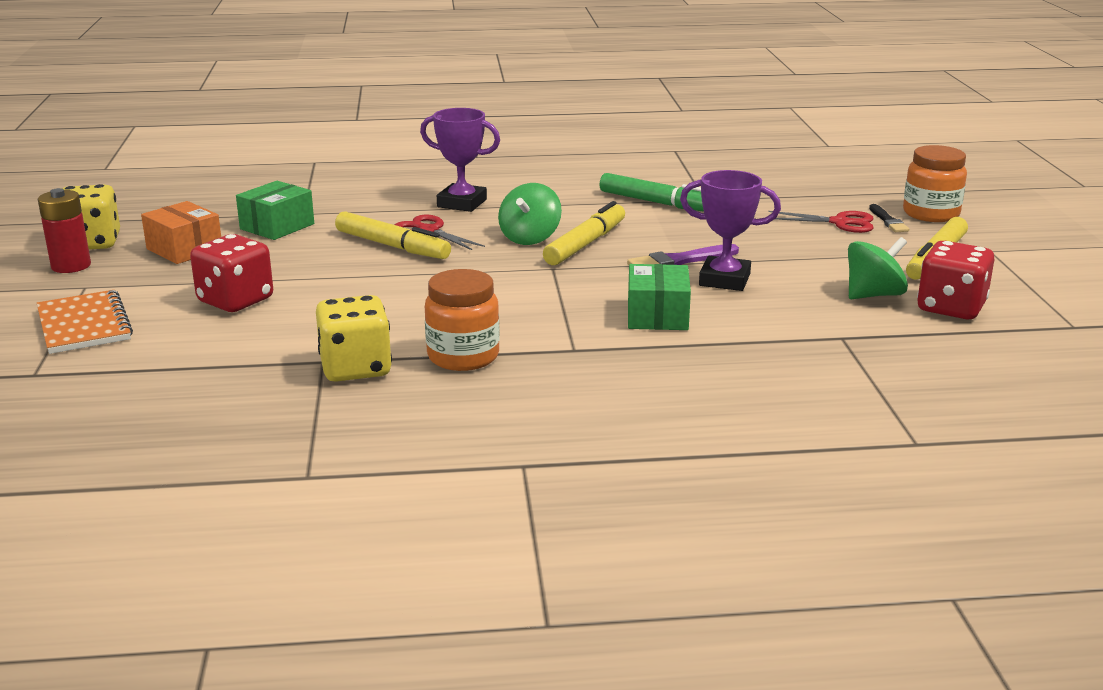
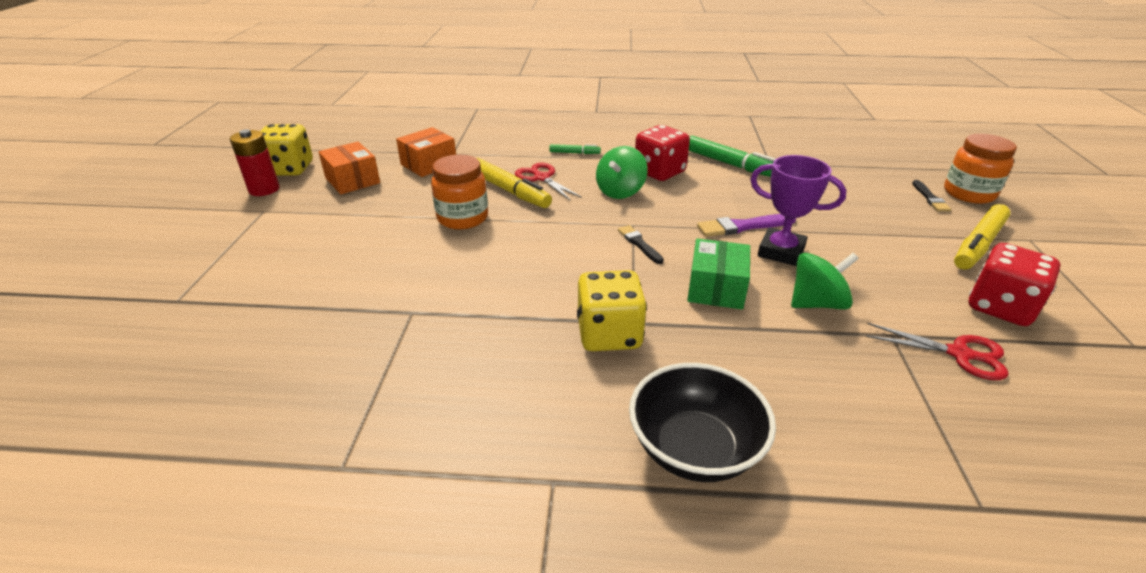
camera: 10 degrees right, 10 degrees up
(84, 325) = (242, 250): orange notebook -> none
(235, 300) = (368, 236): red dice -> red dice (659, 172)
(277, 226) = (429, 164): green box -> orange box
(355, 368) = (436, 324): yellow dice -> yellow dice (609, 334)
(462, 203) = (574, 153): purple trophy -> green marker
(463, 357) = (533, 320): orange jar -> orange jar (462, 218)
(564, 284) = (639, 244): none -> black brush
(586, 244) = (665, 201): yellow marker -> none
(654, 432) = (694, 449): none -> black bowl
(839, 222) = (886, 196): red scissors -> red scissors (959, 354)
(873, 295) = (921, 283): green spinning top -> green spinning top (817, 303)

